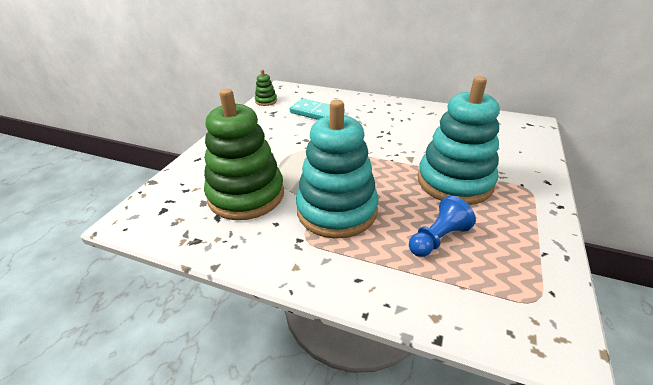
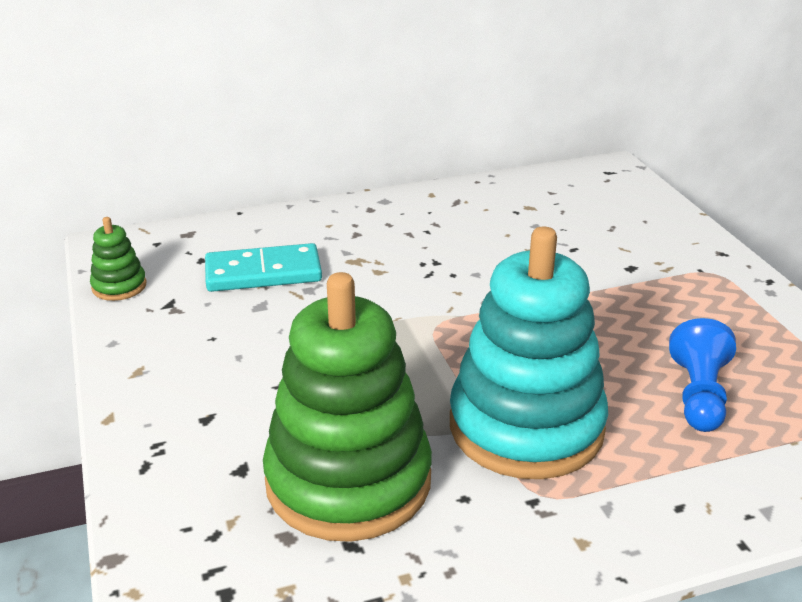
camera: 40 degrees left, 5 degrees down
(454, 182) = (622, 303): turquoise stacking toy -> none

